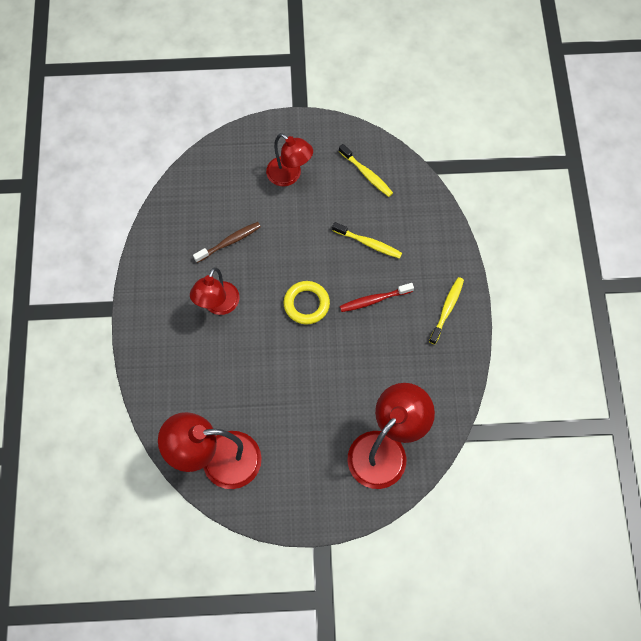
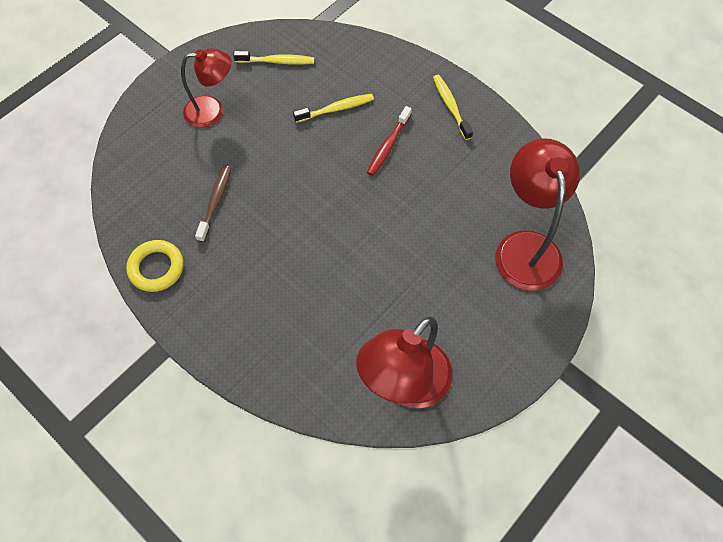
camera: 45 degrees left, 5 degrees down
(218, 305) = (262, 260): red lamp -> none
(306, 304) = (337, 194): yellow ring -> yellow ring (156, 268)

